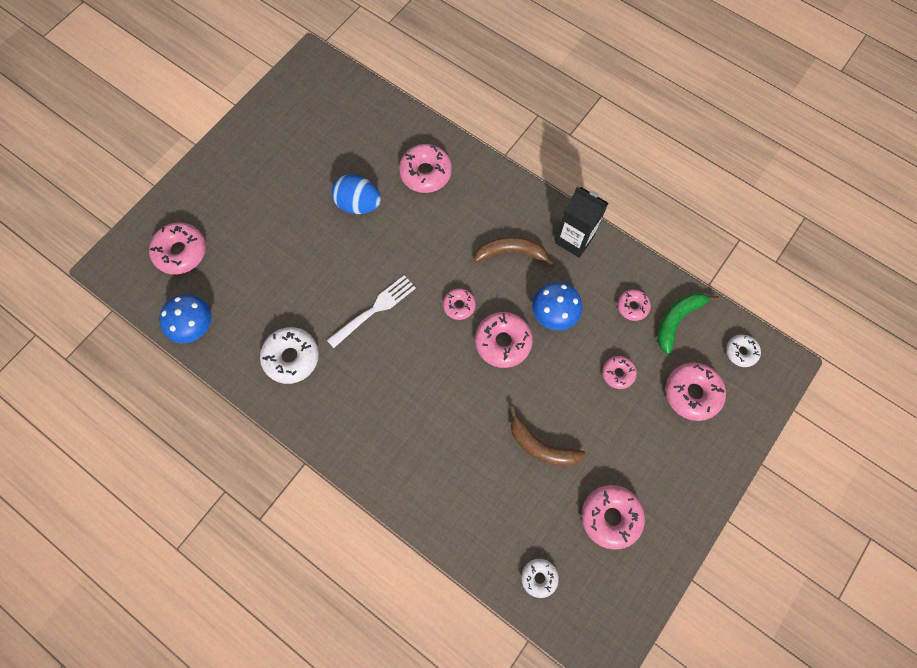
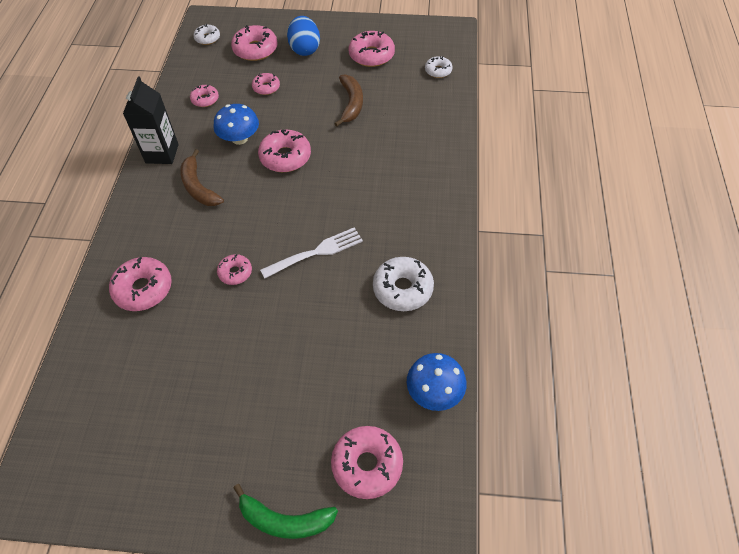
camera: 120 degrees left, 15 degrees down
(358, 204) = (210, 326): blue egg -> blue egg (305, 49)
(374, 310) = (315, 253): white fork -> white fork turned 135 degrees clockwise
(459, 306) = (271, 198): pink donut -> pink donut (235, 272)
(677, 320) = (201, 74): green banana -> green banana (284, 520)

